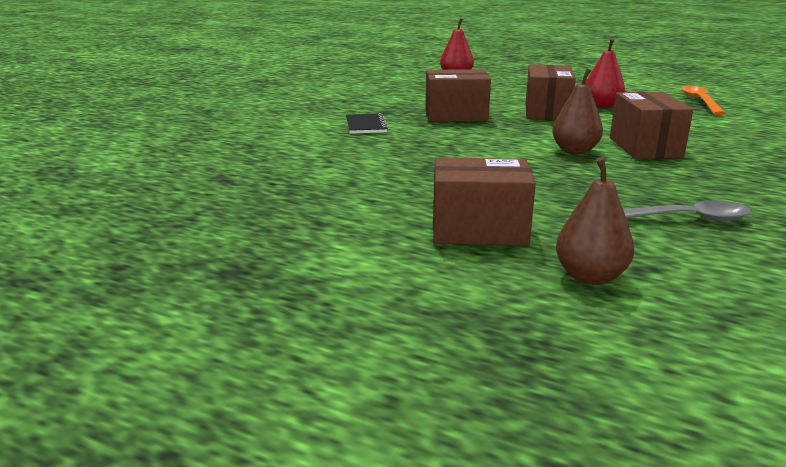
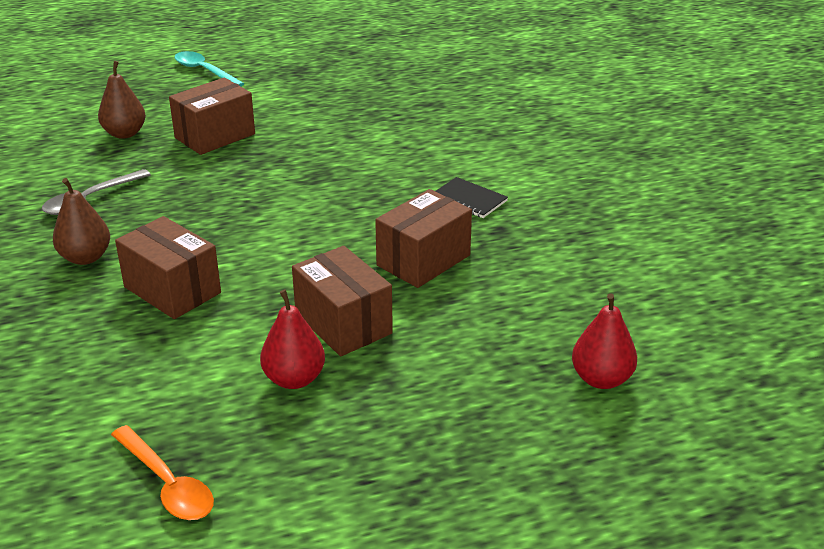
camera: 135 degrees right, 10 degrees up
(351, 336) = (204, 71): none -> turquoise spoon
(575, 151) = (234, 250): brown pear -> brown pear (85, 257)

